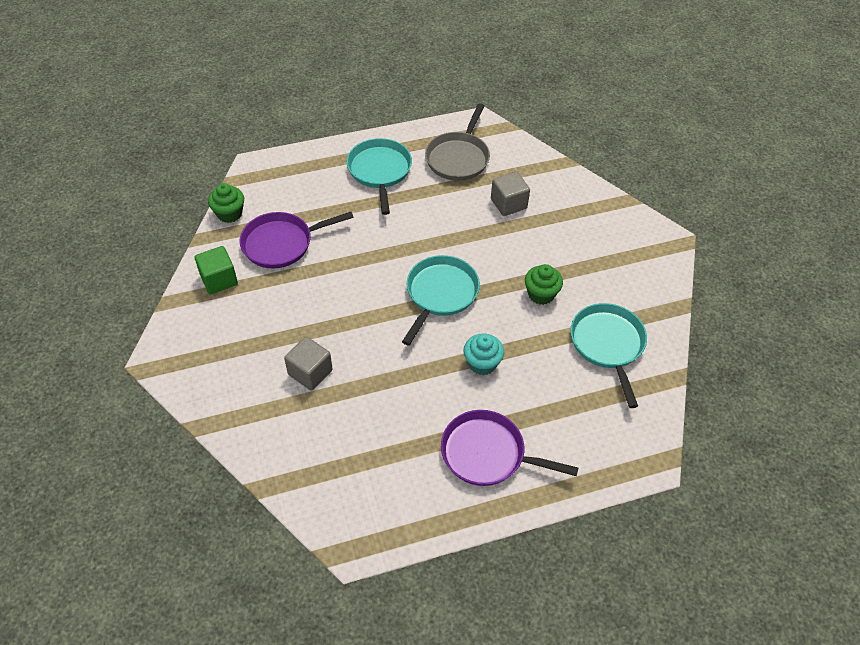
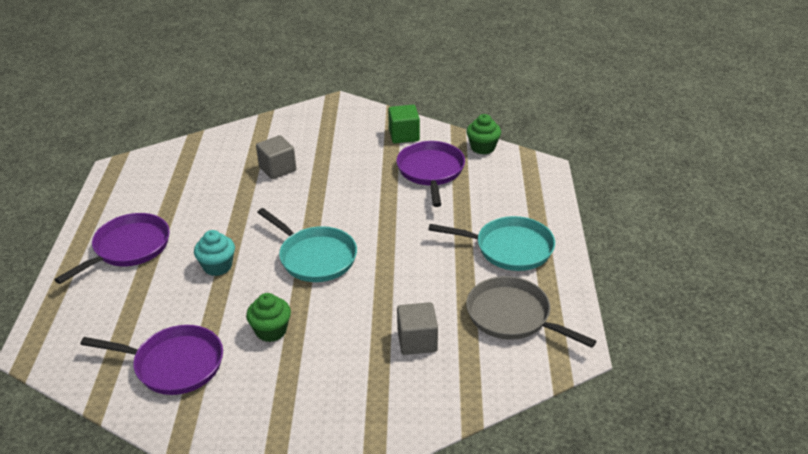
camera: 110 degrees right, 15 degrees down
(608, 345) = (174, 364): turquoise pan -> purple pan

